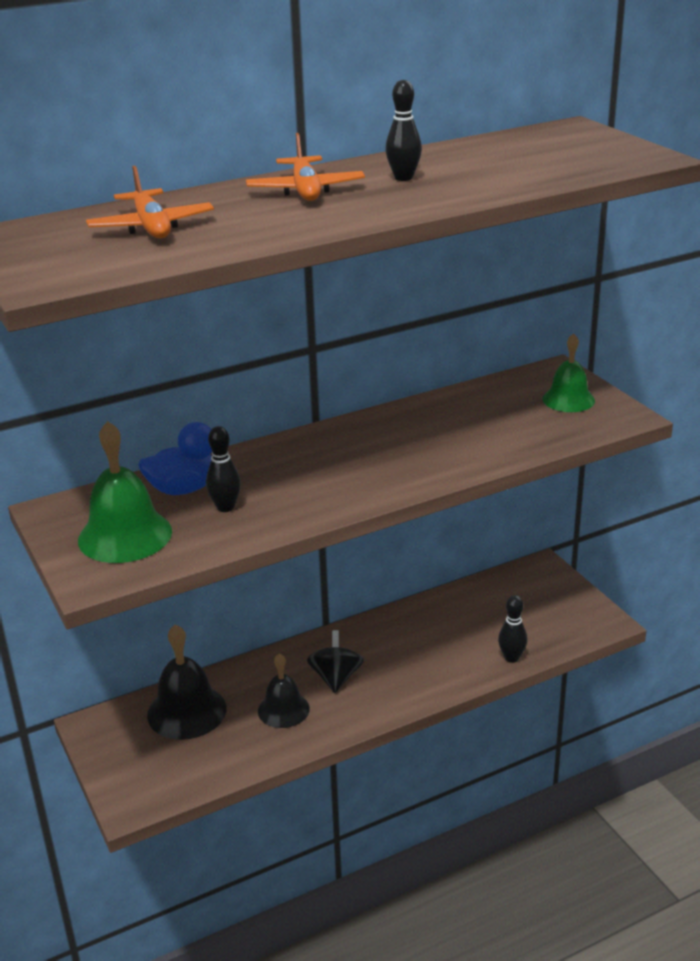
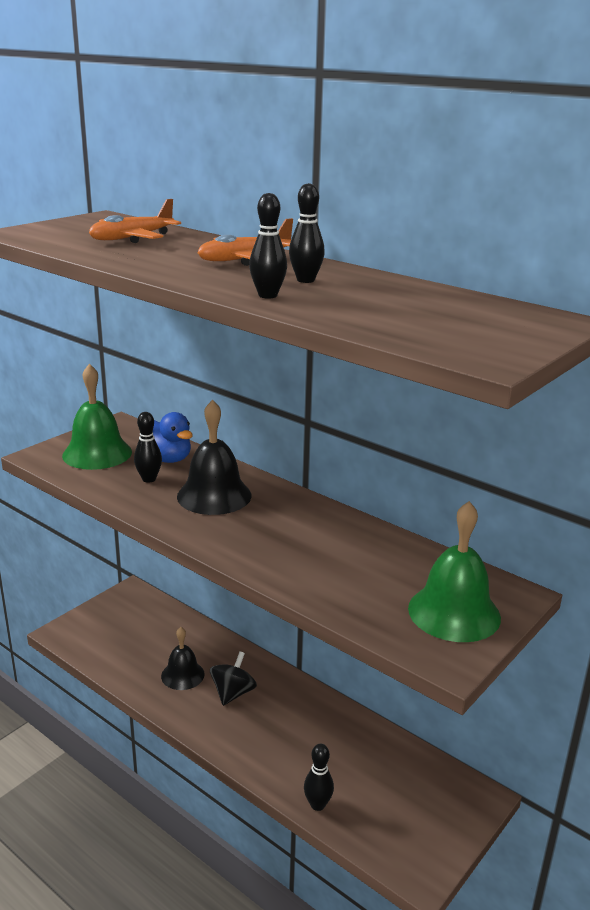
camera: 65 degrees right, 5 degrees down
(186, 711) = (161, 627): black bell -> black bell (214, 495)
(336, 678) = (233, 693): black spinning top -> black spinning top turned 45 degrees counterclockwise
(446, 195) = (267, 295): none -> black bowling pin
(568, 399) = (454, 612): green bell -> green bell, size x1.52

